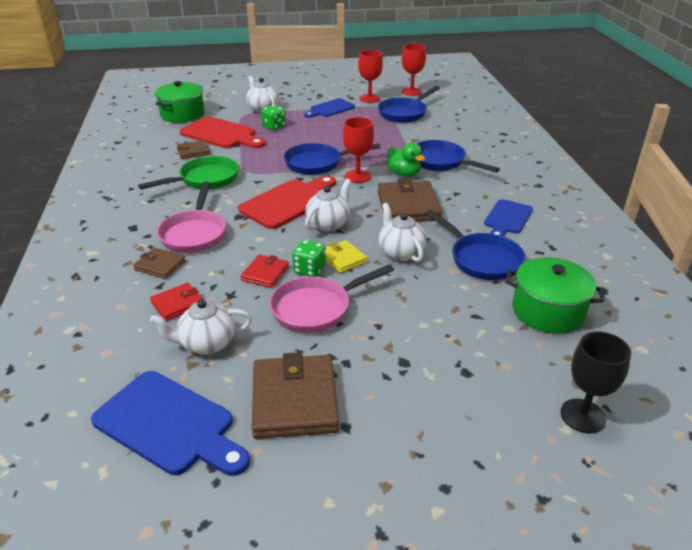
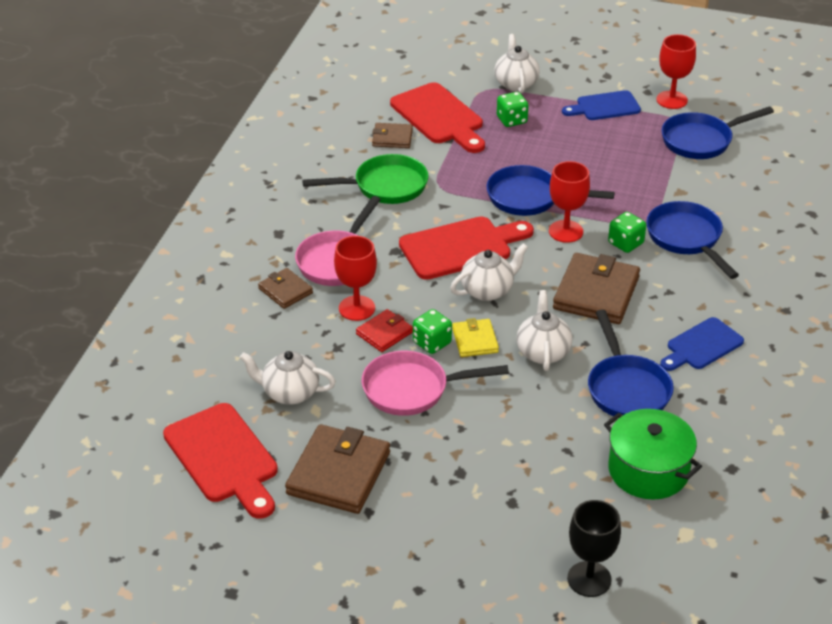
camera: 25 degrees right, 5 degrees up
(169, 425) = (224, 458): blue cutting board -> red cutting board
(177, 304) = (282, 341): red wallet -> none
(182, 114) = (408, 68): green pot -> none
(404, 173) = (625, 243): green duck -> green dice
(411, 91) = (741, 101): red goblet -> red goblet (357, 308)

